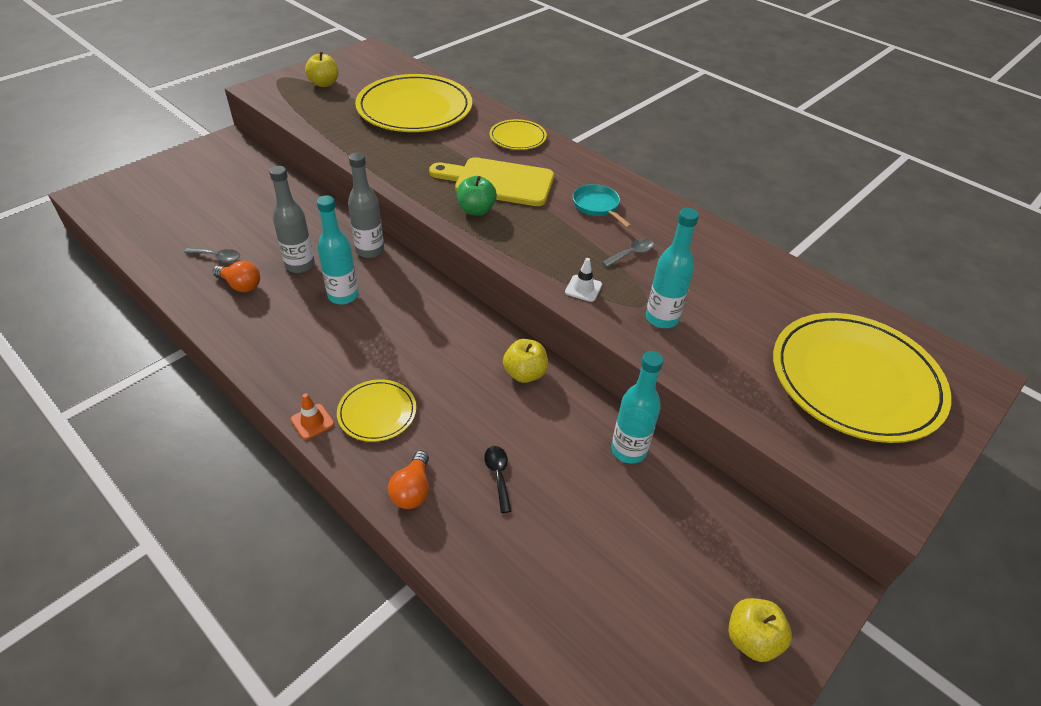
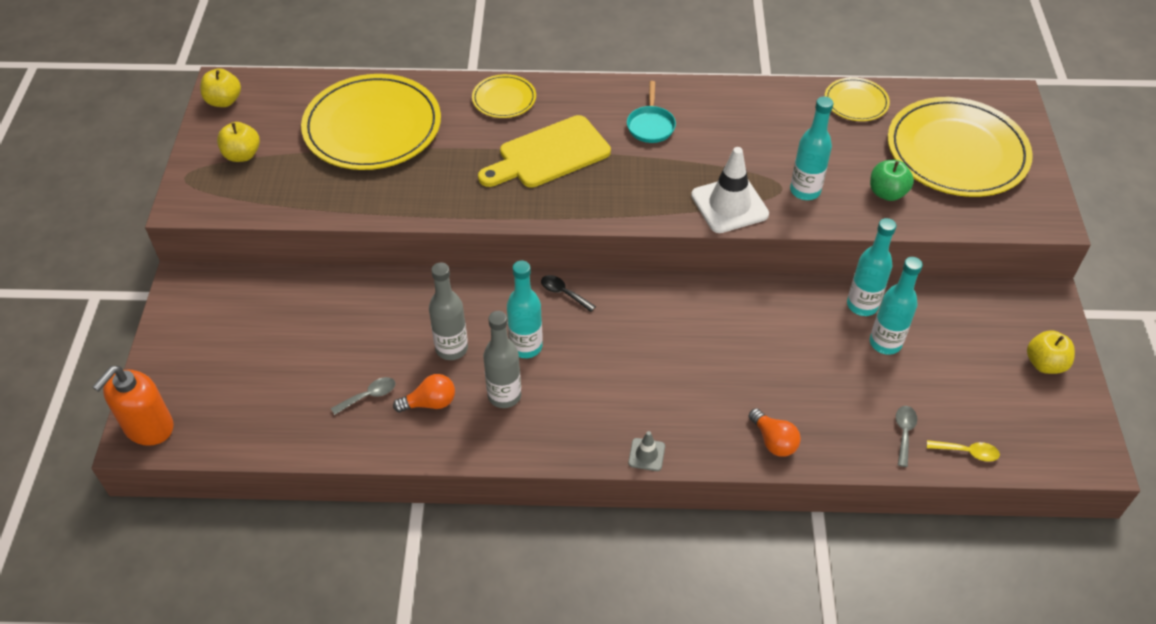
camera: 40 degrees left, 5 degrees up
(99, 194) = (148, 427): none -> orange soap dispenser
(312, 421) = (646, 454): orange traffic cone -> grey traffic cone
(370, 250) = (489, 293): grey bottle -> grey bottle (504, 395)
(377, 412) = (680, 411): yellow plate -> yellow plate (856, 102)
(476, 210) = (568, 193): green apple -> green apple (887, 193)
(498, 475) = (810, 387): black spoon -> black spoon (563, 293)
(525, 374) = (736, 303): yellow apple -> yellow apple (224, 101)
(564, 648) = (967, 452): none -> yellow spoon
(583, 288) = (729, 205): white traffic cone -> white traffic cone, size x2.08
(597, 206) = (650, 125): turquoise pan -> turquoise pan turned 105 degrees counterclockwise
(610, 494) = (885, 343): none -> turquoise bottle
(631, 253) = (724, 151): grey spoon -> grey spoon (904, 433)

